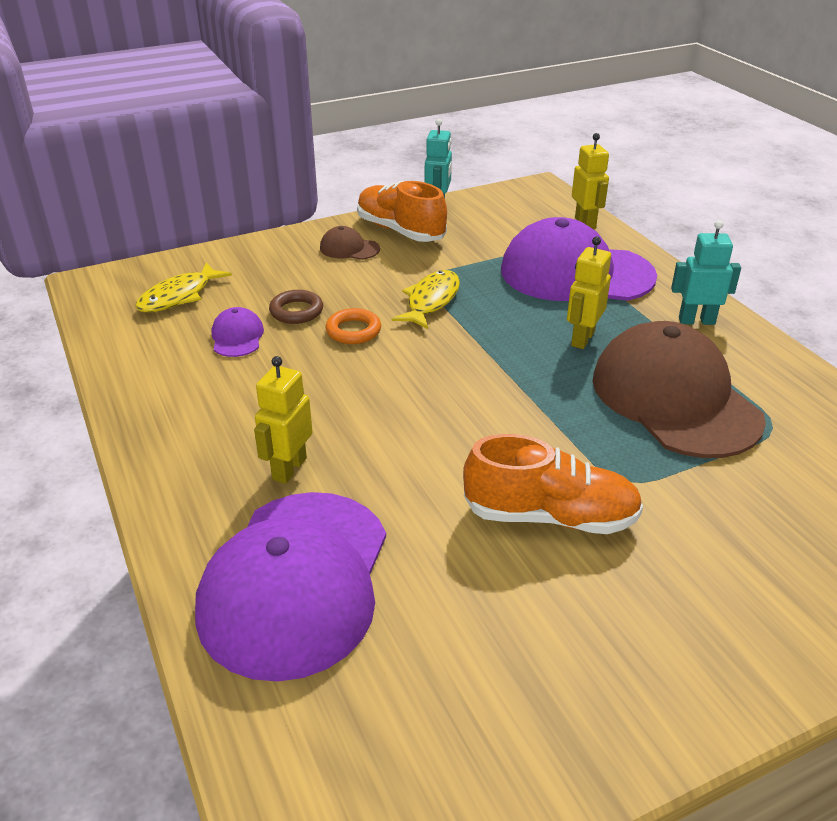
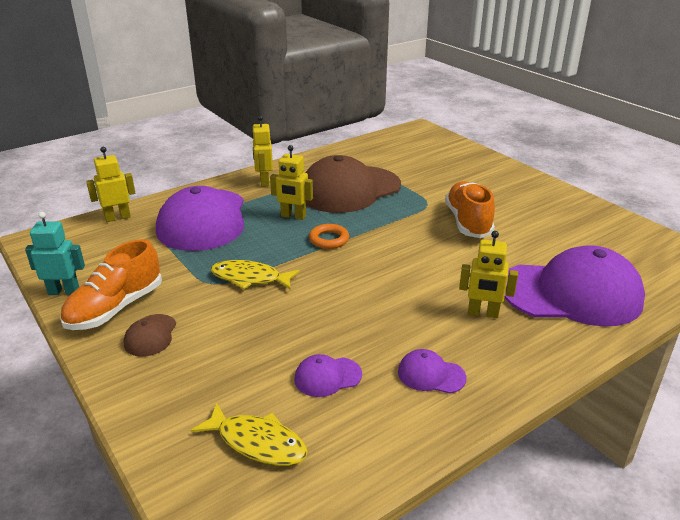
camera: 100 degrees left, 5 degrees down
(201, 402) = (431, 375): none -> purple cap
(296, 311) = (276, 348): brown ring -> none
(353, 331) = (303, 311): orange ring -> orange ring (329, 239)
(696, 321) = (264, 182): turquoise robot -> yellow robot

